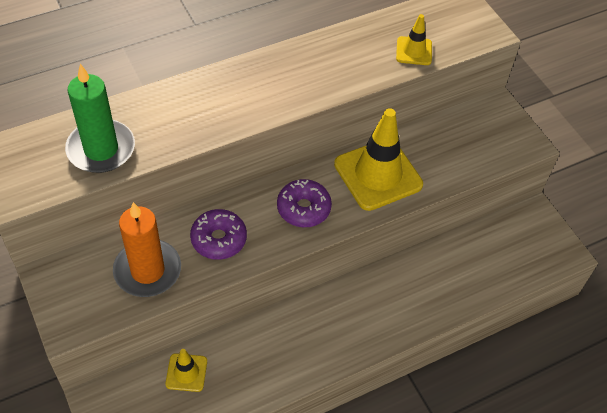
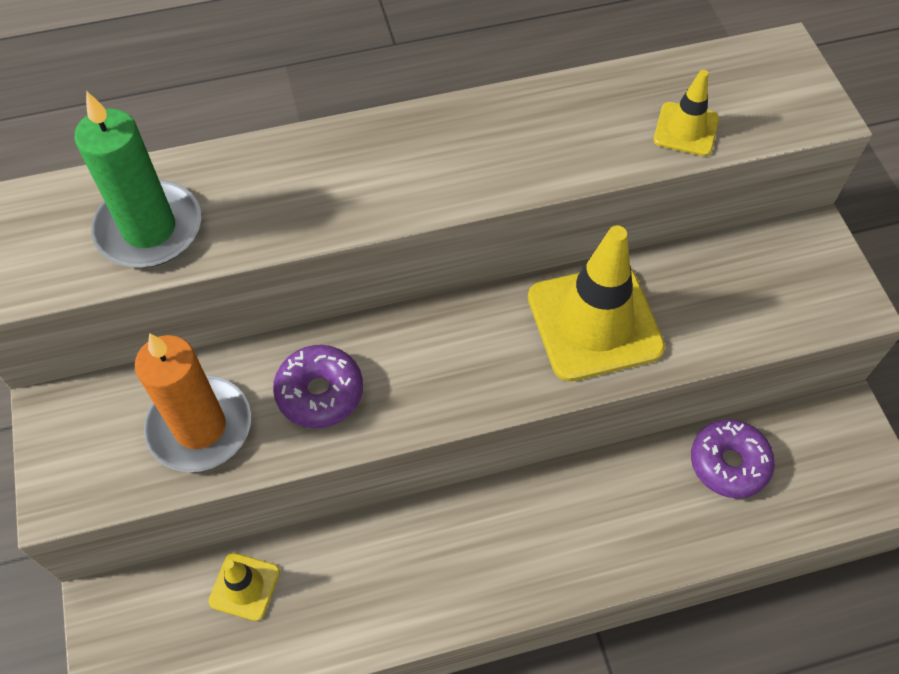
camera: 15 degrees right, 5 degrees up
(303, 208) = (463, 362): purple donut -> purple donut (729, 463)

